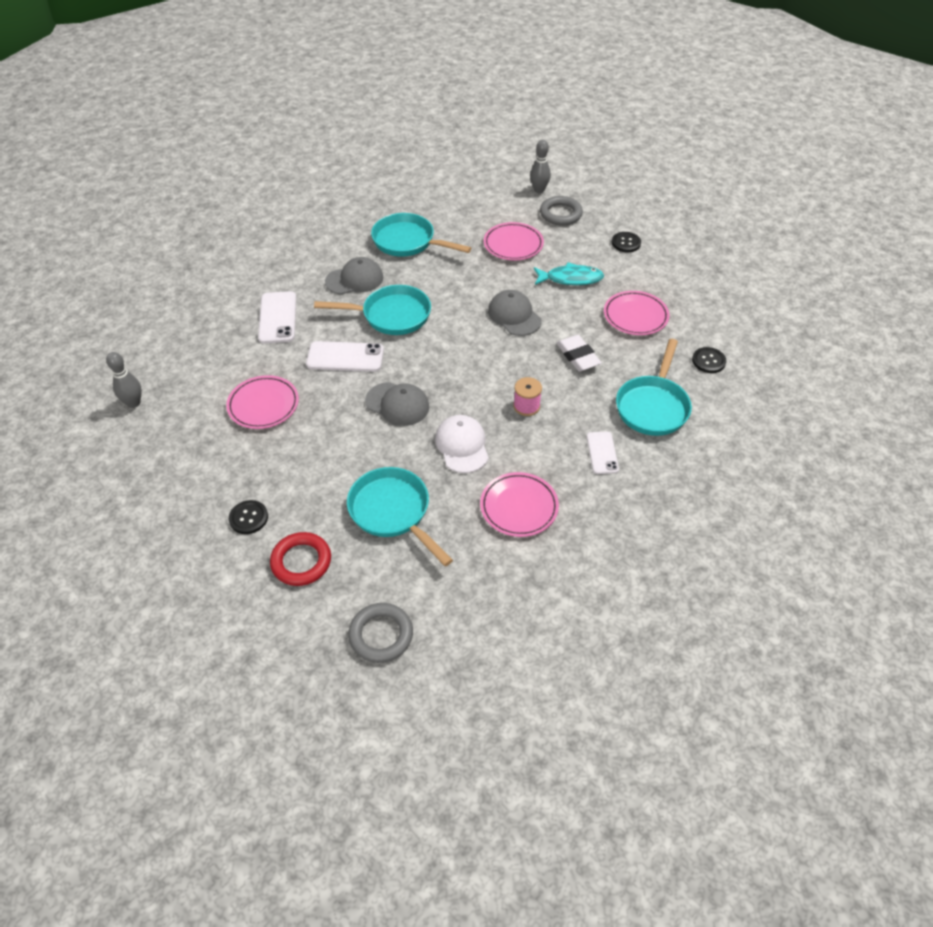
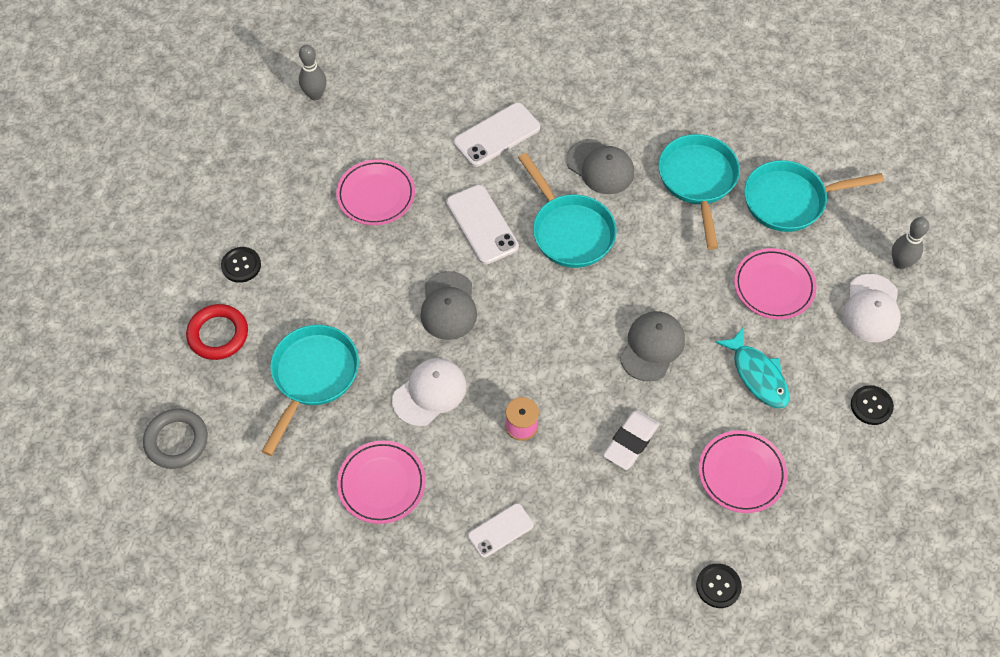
camera: 60 degrees right, 10 degrees up
(560, 214) = (871, 308): grey ring -> white cap
(652, 406) = (602, 553): turquoise pan -> turquoise pan (790, 200)

